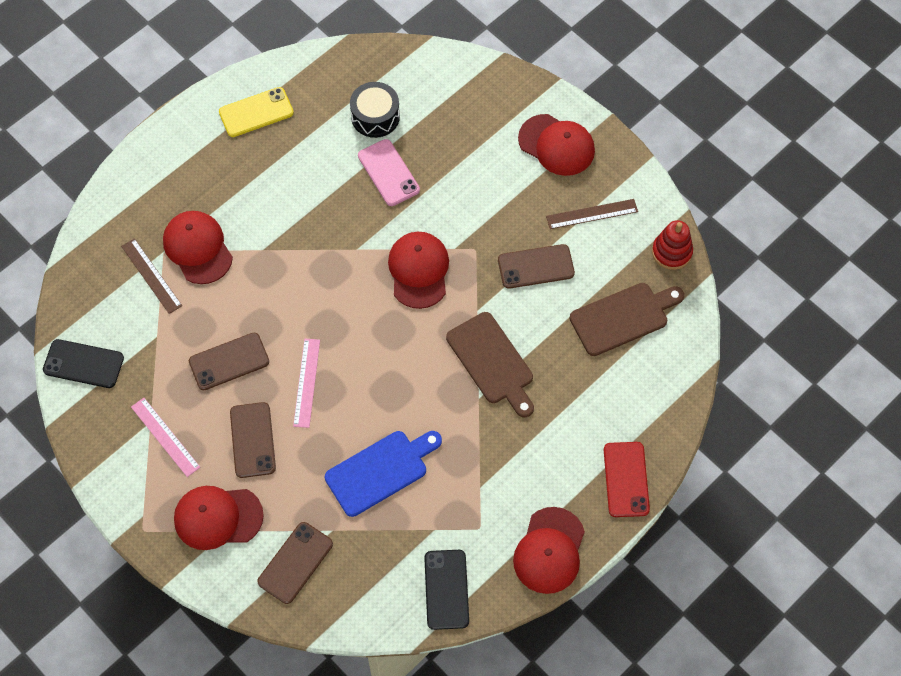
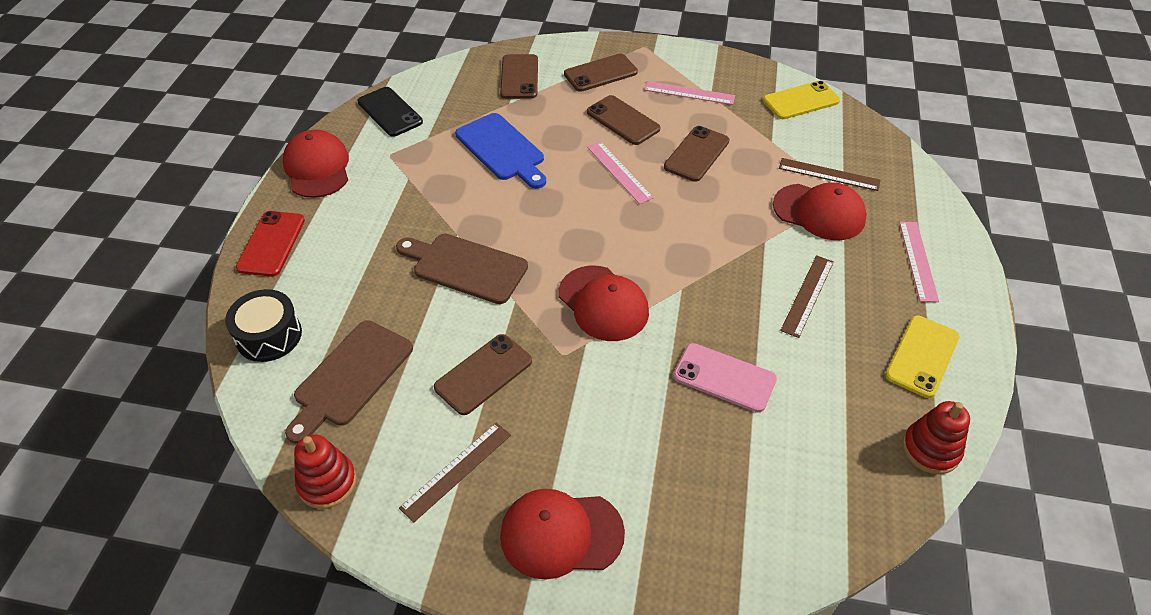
camera: 145 degrees right, 15 degrees down
(83, 364) = (801, 101): black phone -> yellow phone
(178, 170) = (918, 260): none -> pink ruler
(218, 517) = (600, 73): red cap -> brown phone
(279, 192) = (807, 295): none -> brown ruler
(315, 65) = (930, 449): none -> red stacking toy
(375, 116) = (802, 431): black drum -> black drum (269, 336)
(380, 471) = (502, 150): blue cutting board -> blue cutting board turned 60 degrees counterclockwise
(626, 479) = (271, 244): red phone -> red phone turned 45 degrees clockwise

